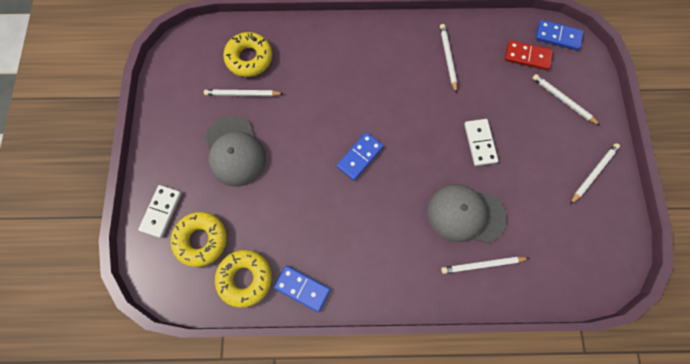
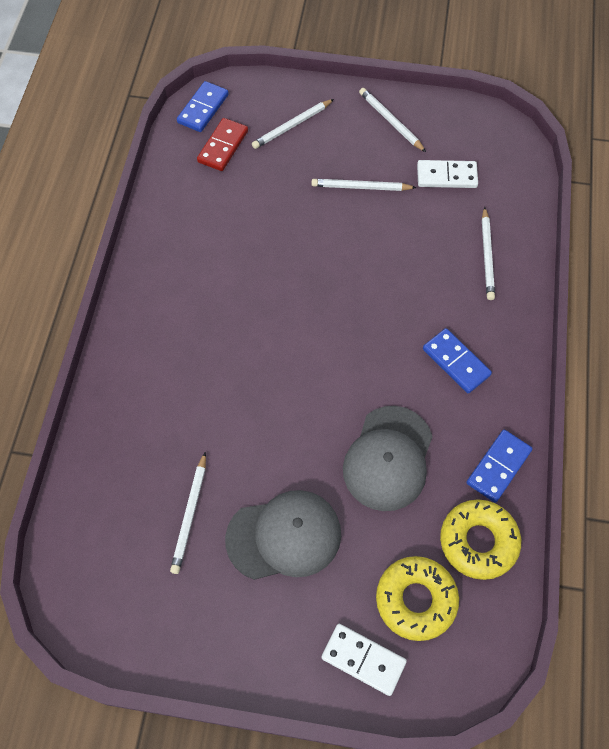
camera: 80 degrees left, 10 degrees down
(249, 58) = (129, 497): yellow donut -> none
(359, 157) = (324, 366): blue domino -> blue domino (456, 362)
(448, 58) = (201, 233): white pencil -> white pencil (361, 187)
(465, 214) = (422, 260): grey cap -> grey cap (388, 458)
(480, 143) = (331, 224): white domino -> white domino (446, 176)

